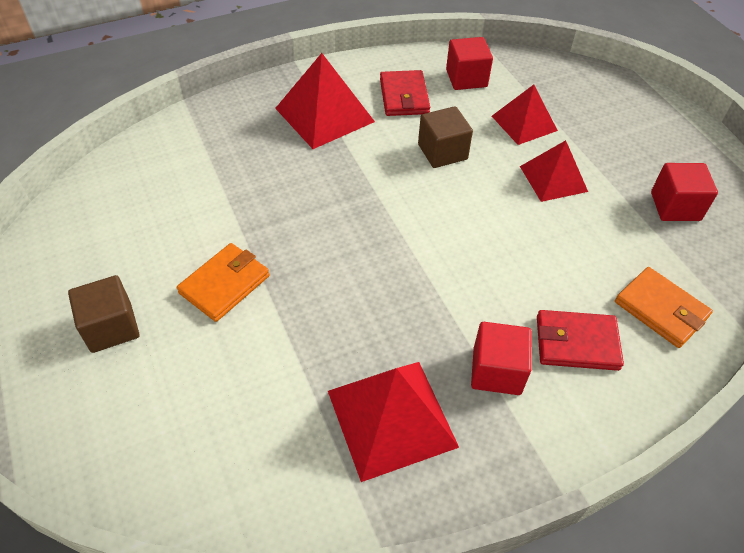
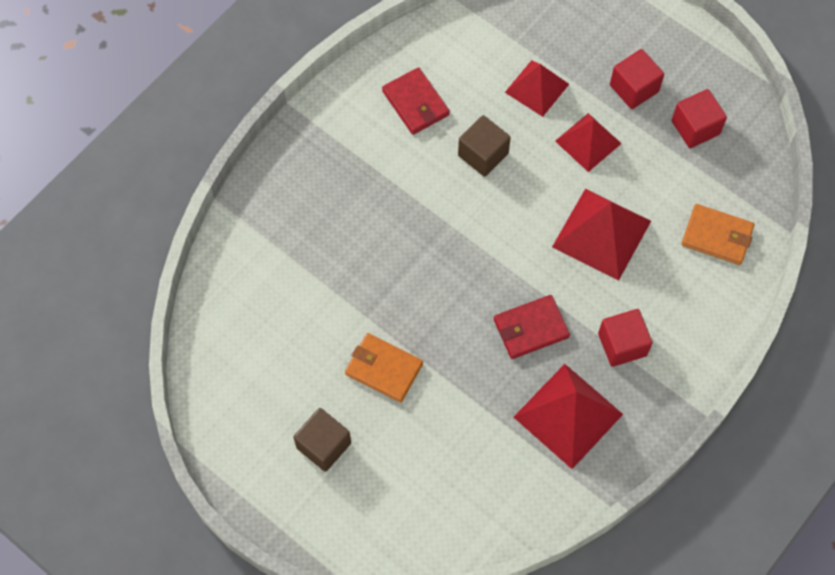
camera: 25 degrees left, 15 degrees up
(224, 284) = (384, 369): orange wallet -> orange wallet turned 75 degrees counterclockwise
(324, 115) = (356, 158): red pyramid -> red pyramid (601, 234)
(466, 78) = (460, 54): red cube -> red cube (634, 88)
(576, 343) = (668, 294): red wallet -> red wallet (531, 328)

